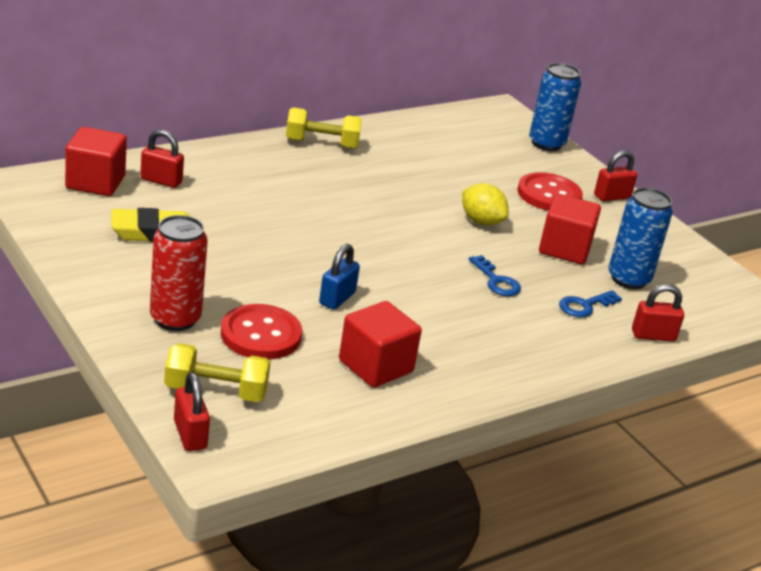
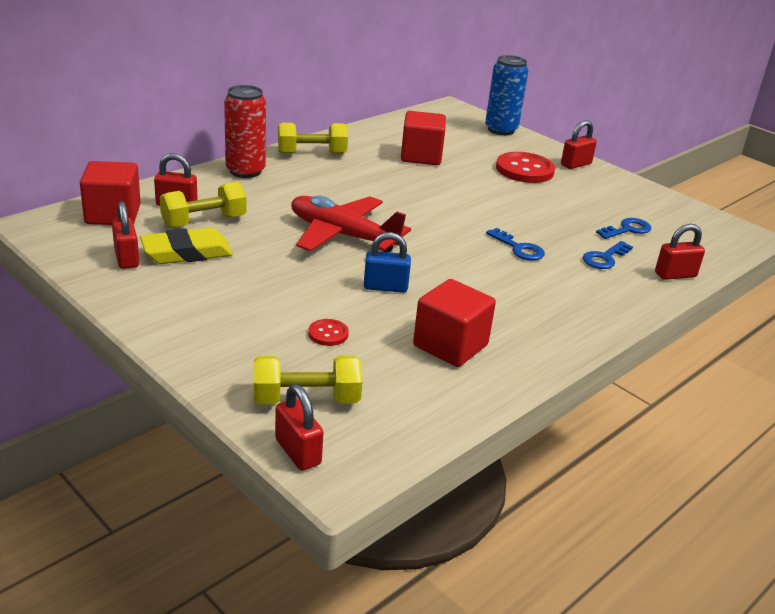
camera: 10 degrees left, 0 degrees up
(95, 229) = (126, 258): none -> red padlock
(175, 319) = (237, 332): red can -> red can (245, 171)
(182, 203) = (204, 222): none -> yellow dumbbell
(261, 335) = (328, 334): red button -> red button, size x0.49
(316, 238) = (342, 235): none -> red plane
(337, 298) = (385, 287): blue padlock -> blue padlock turned 75 degrees clockwise
(481, 221) = (480, 199): yellow lemon -> none
(564, 249) = (561, 212): red cube -> red cube (421, 156)
(628, 279) = (627, 229): blue can -> blue key

